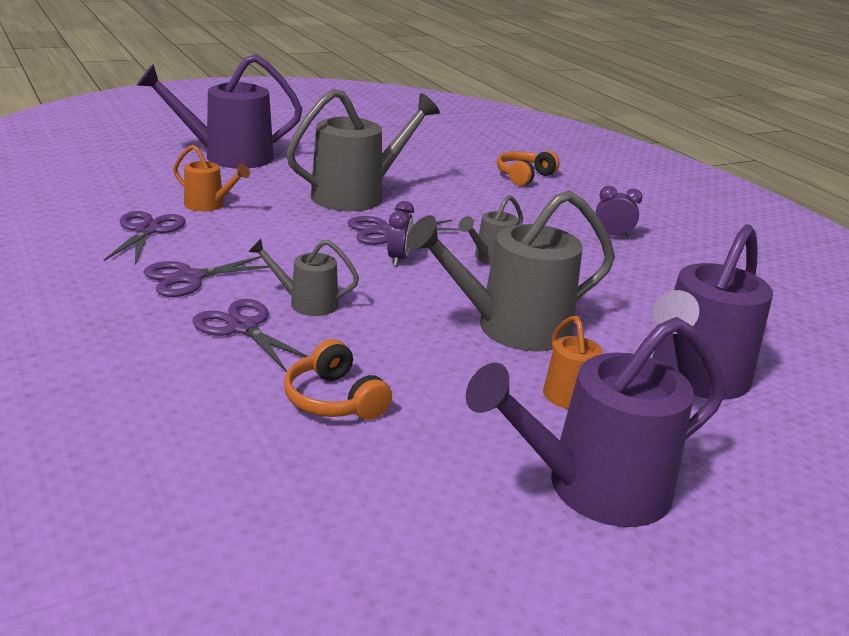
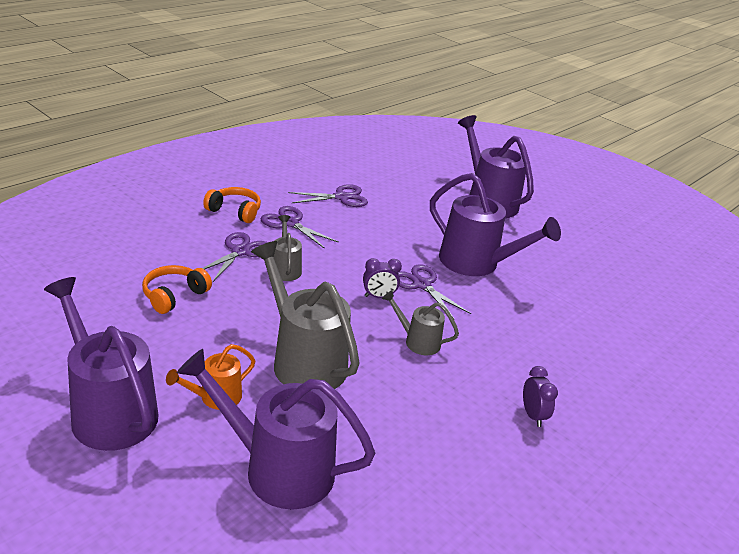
camera: 70 degrees right, 5 degrees up
(209, 205) = (398, 209): orange watering can -> none
(357, 195) = (476, 263): grey watering can -> purple watering can
(524, 176) = (623, 349): orange headphones -> orange headphones (235, 211)

